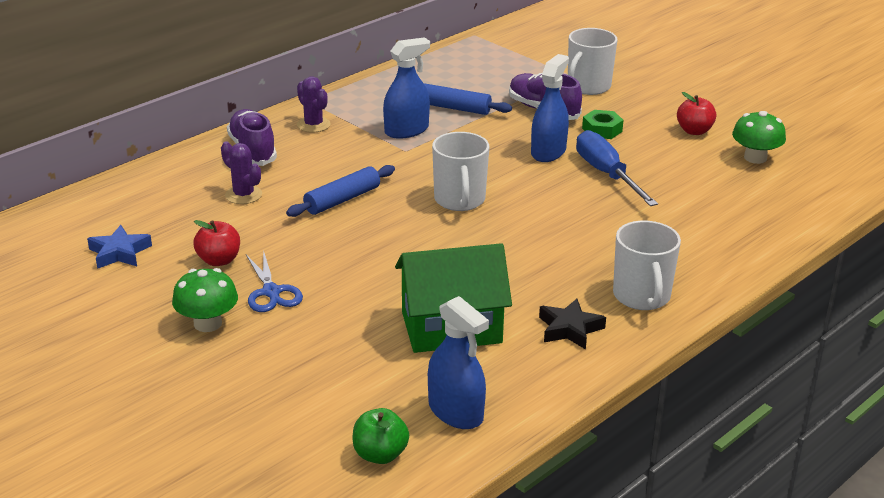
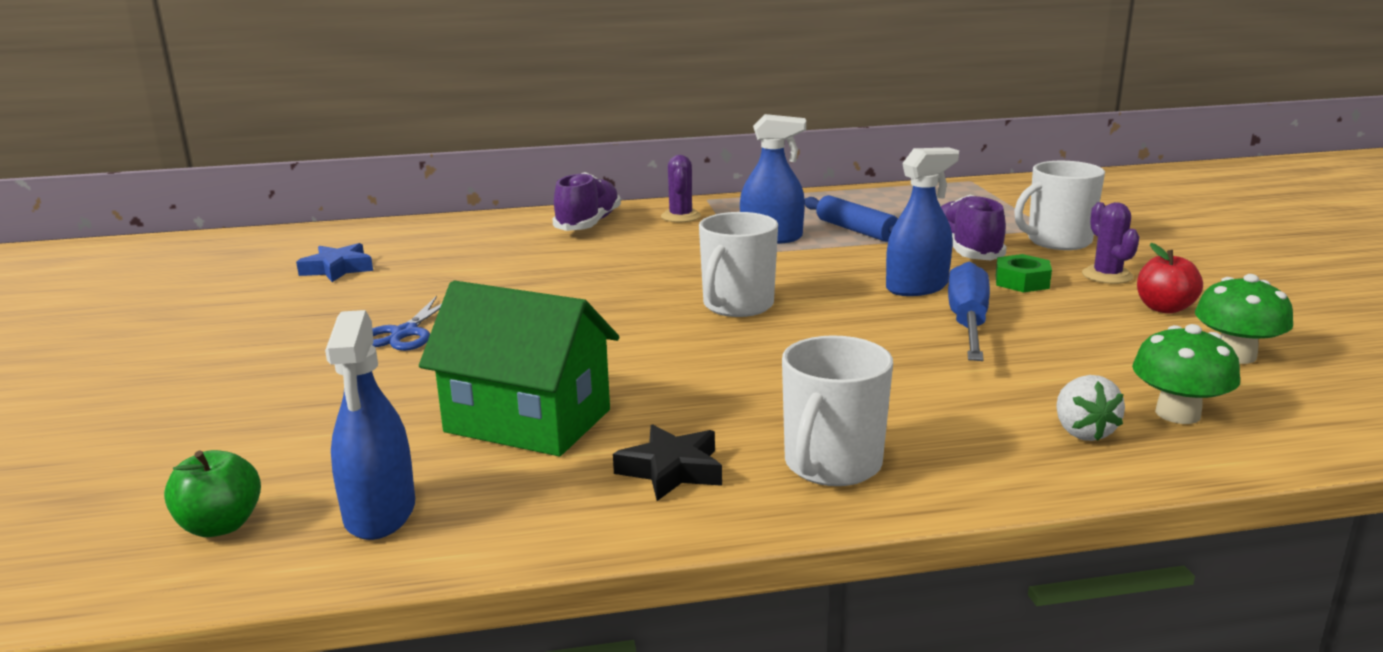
camera: 35 degrees right, 10 degrees down
(207, 323) = (301, 342): green mushroom -> green mushroom (1177, 414)
(219, 260) = (406, 295): red apple -> none
(243, 195) = (521, 253): purple cactus -> purple cactus (1107, 275)
(342, 200) = (608, 277): blue rolling pin -> none
(732, 234) = (1082, 432): none -> white strawberry

